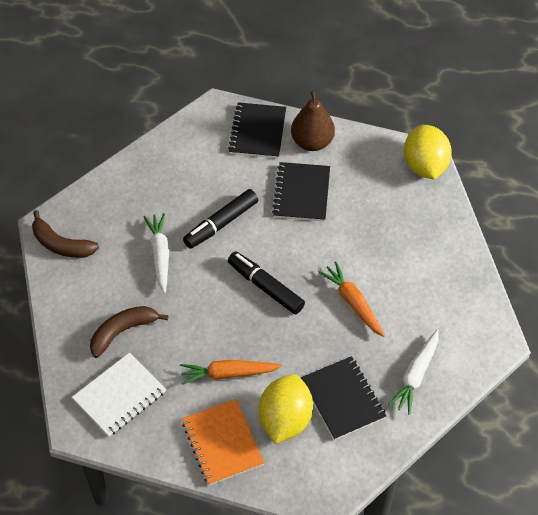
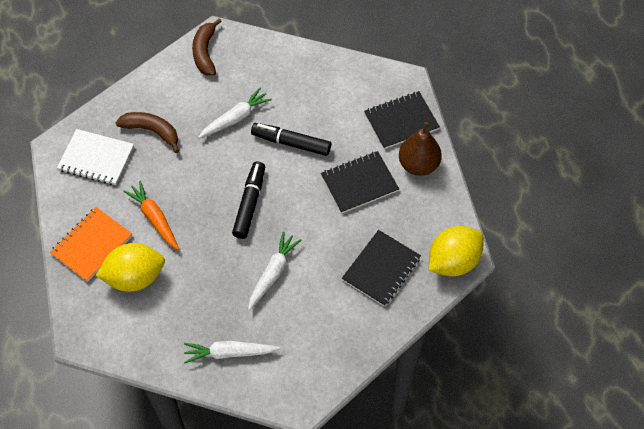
camera: 60 degrees right, 5 degrees up
(343, 399) = (176, 309): black notebook -> black notebook (381, 269)
(353, 303) = (273, 273): orange carrot -> white carrot

